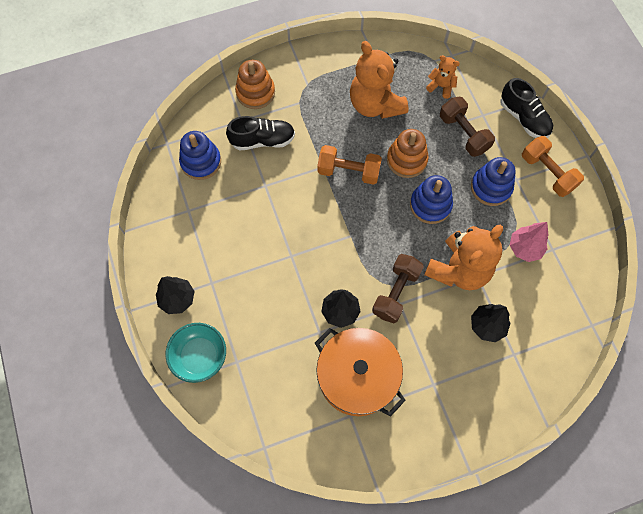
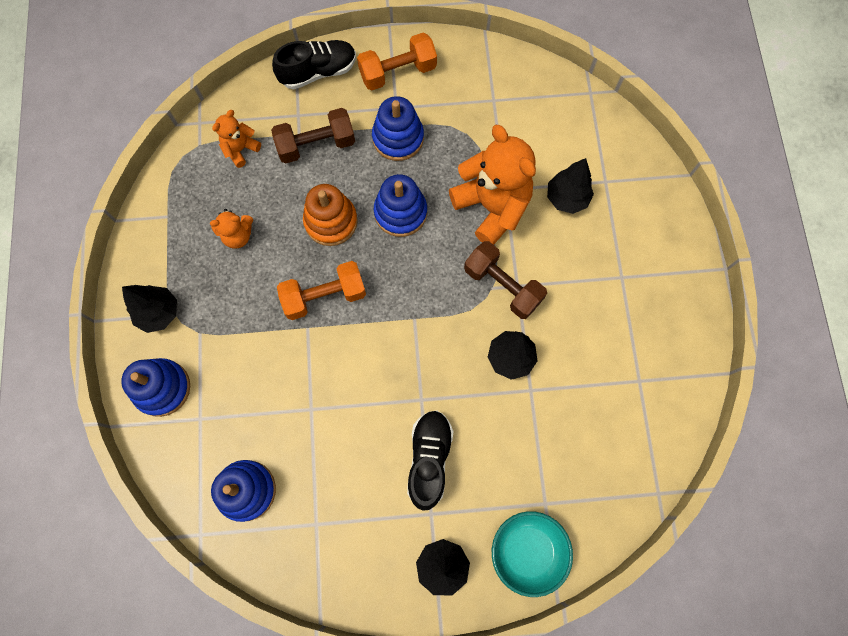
camera: 75 degrees left, 5 degrees up
(255, 93) = (162, 388): orange stacking toy -> blue stacking toy
(262, 140) = (241, 396): black shoe -> black shoe (429, 459)
(305, 75) = (159, 313): none -> black tree
(348, 171) = (324, 296): orange dumbbell -> orange dumbbell turned 45 degrees clockwise
(357, 377) = (595, 360): orange pot -> none
(375, 104) = (238, 236): orange teddy bear -> orange teddy bear, size x0.49
(524, 248) = (484, 128): pink tree -> none

